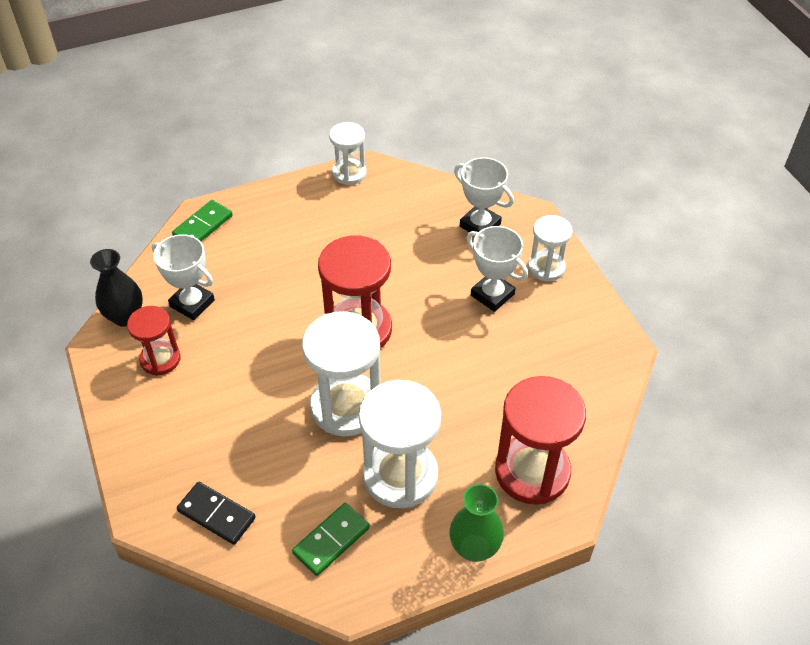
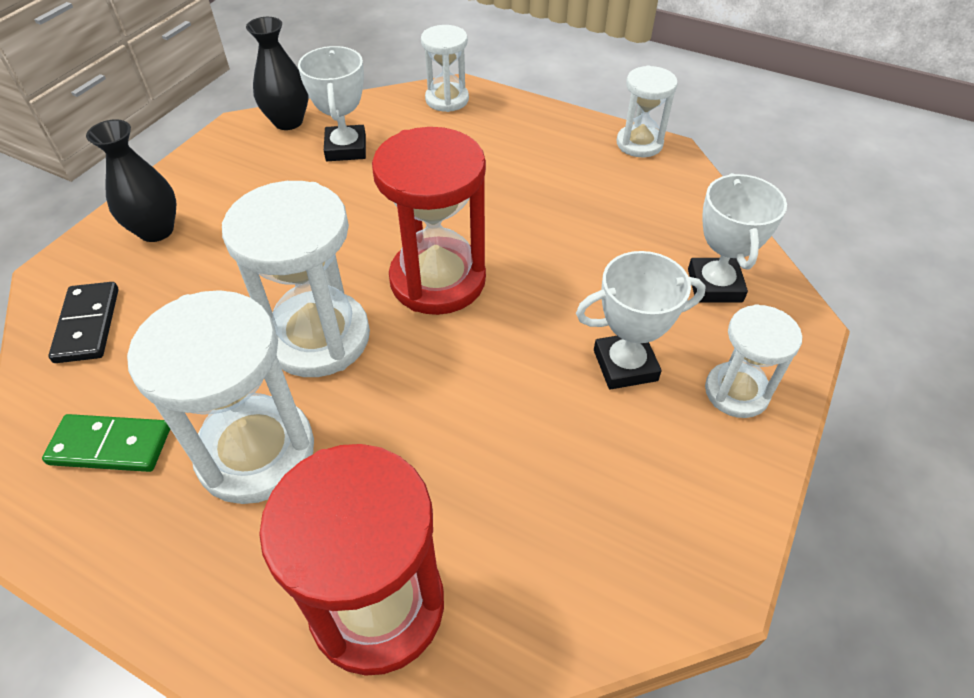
camera: 50 degrees right, 0 degrees up
(160, 359) = (258, 170): red hourglass -> none
(162, 441) = (156, 230): none -> black vase
(203, 226) = (447, 99): green domino -> white hourglass
(474, 548) = (192, 616): green vase -> none
(492, 295) = (625, 365): white trophy -> white trophy turned 75 degrees clockwise

